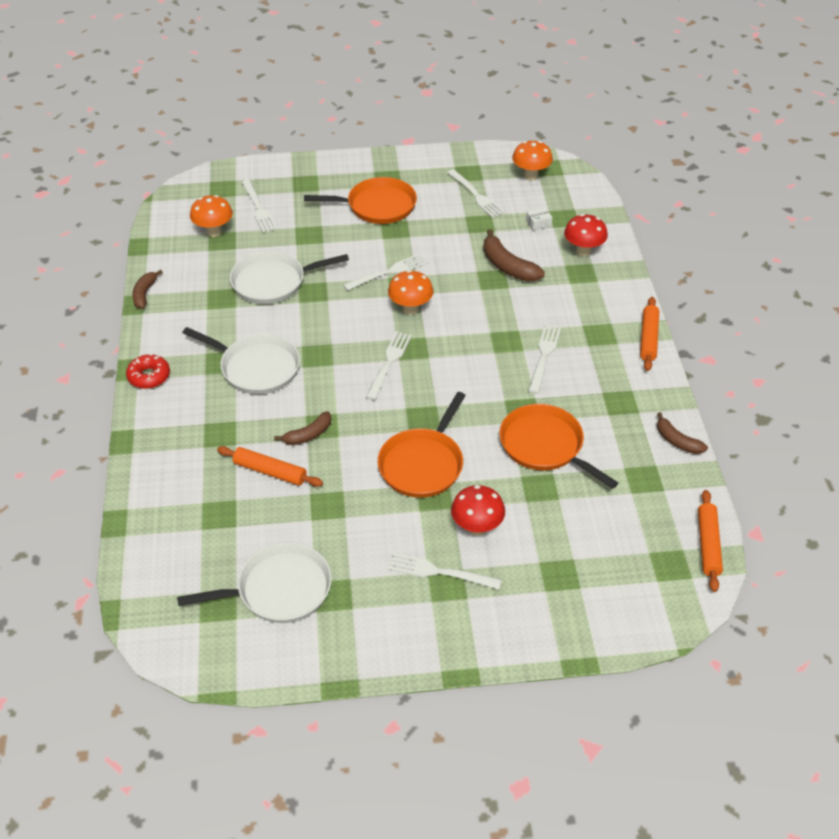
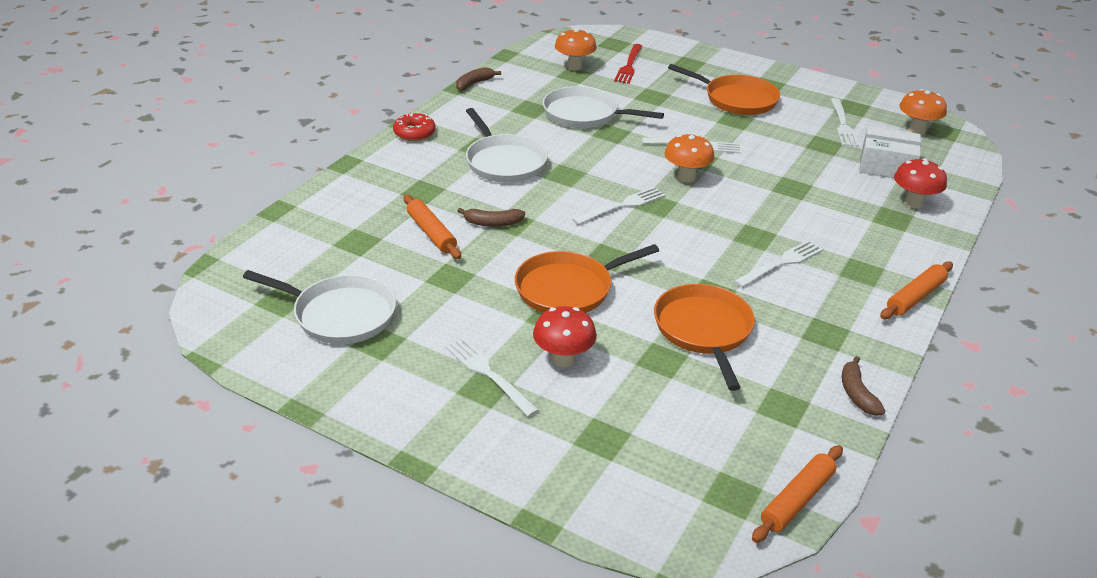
camera: 35 degrees right, 10 degrees down
(259, 208) = (629, 66): white fork -> red fork
(507, 266) = (818, 184): brown banana -> none
(538, 223) = (886, 166): white box -> white box, size x2.21

